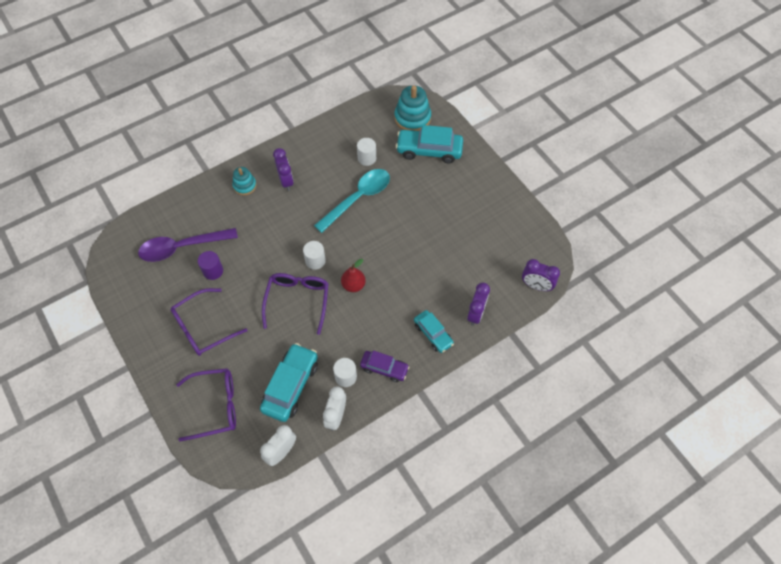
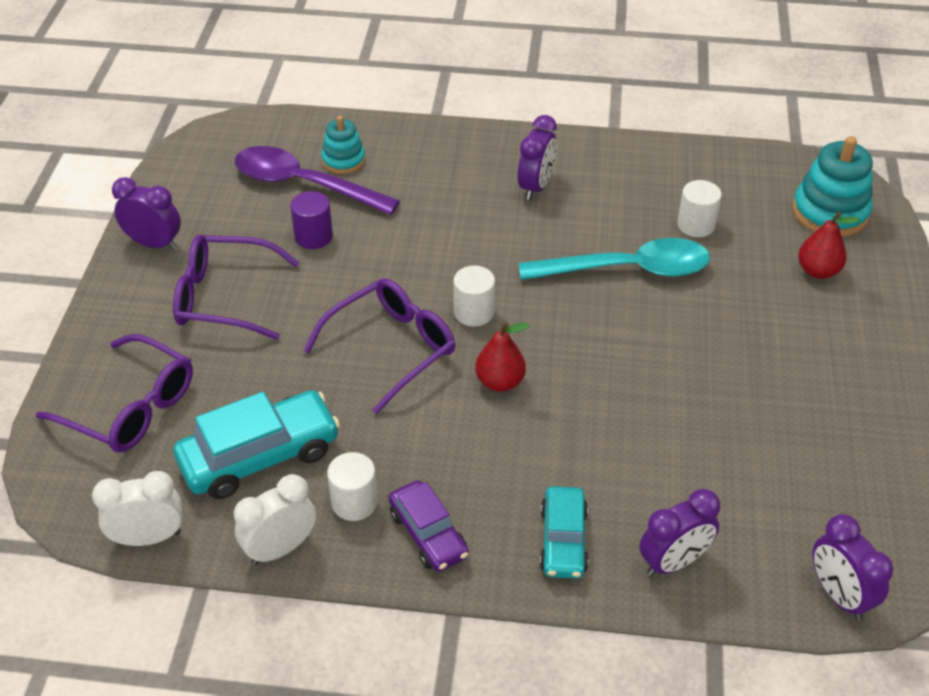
camera: 40 degrees right, 15 degrees down
(142, 324) = (154, 244): none -> purple clock
(245, 186) = (469, 160): turquoise stacking toy -> turquoise stacking toy (343, 160)
(429, 150) = (817, 271): turquoise car -> red pear

